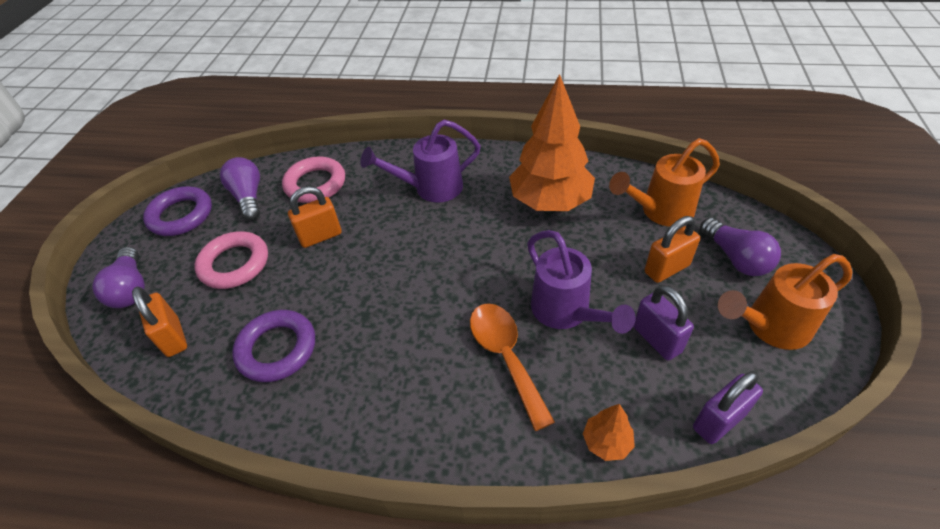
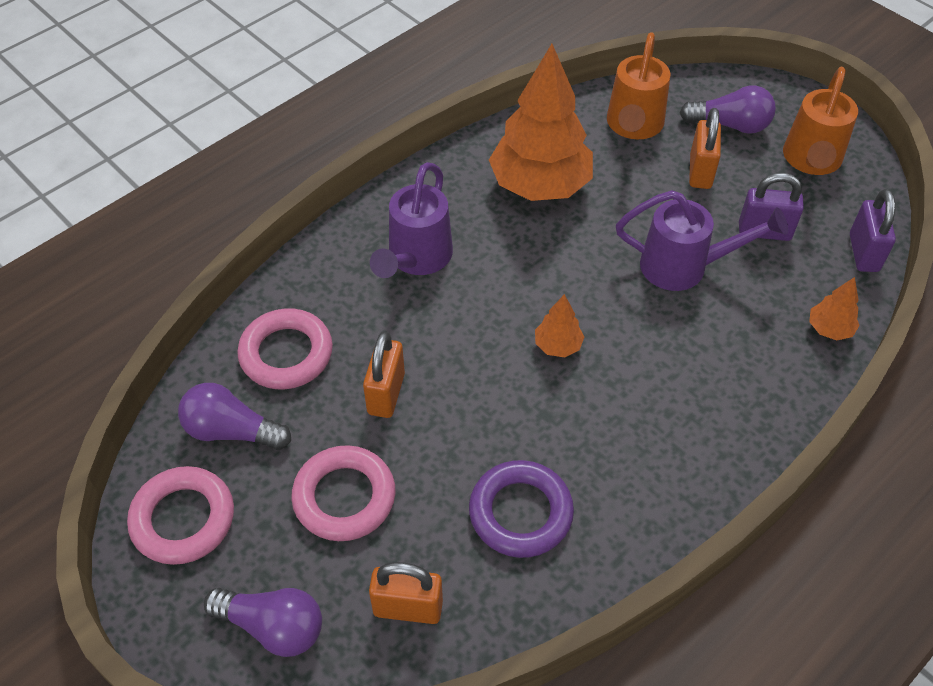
camera: 55 degrees left, 5 degrees up
(181, 215) = (183, 519): purple ring -> pink ring
(427, 288) = (557, 345): none -> orange tree
(505, 356) = (694, 338): orange spoon -> none

